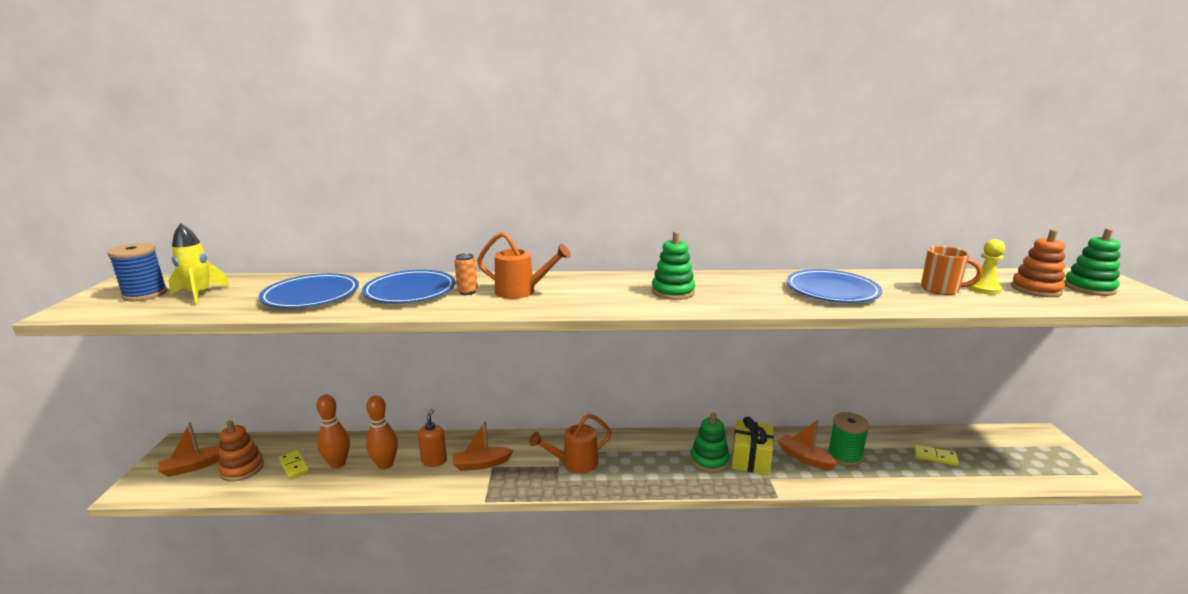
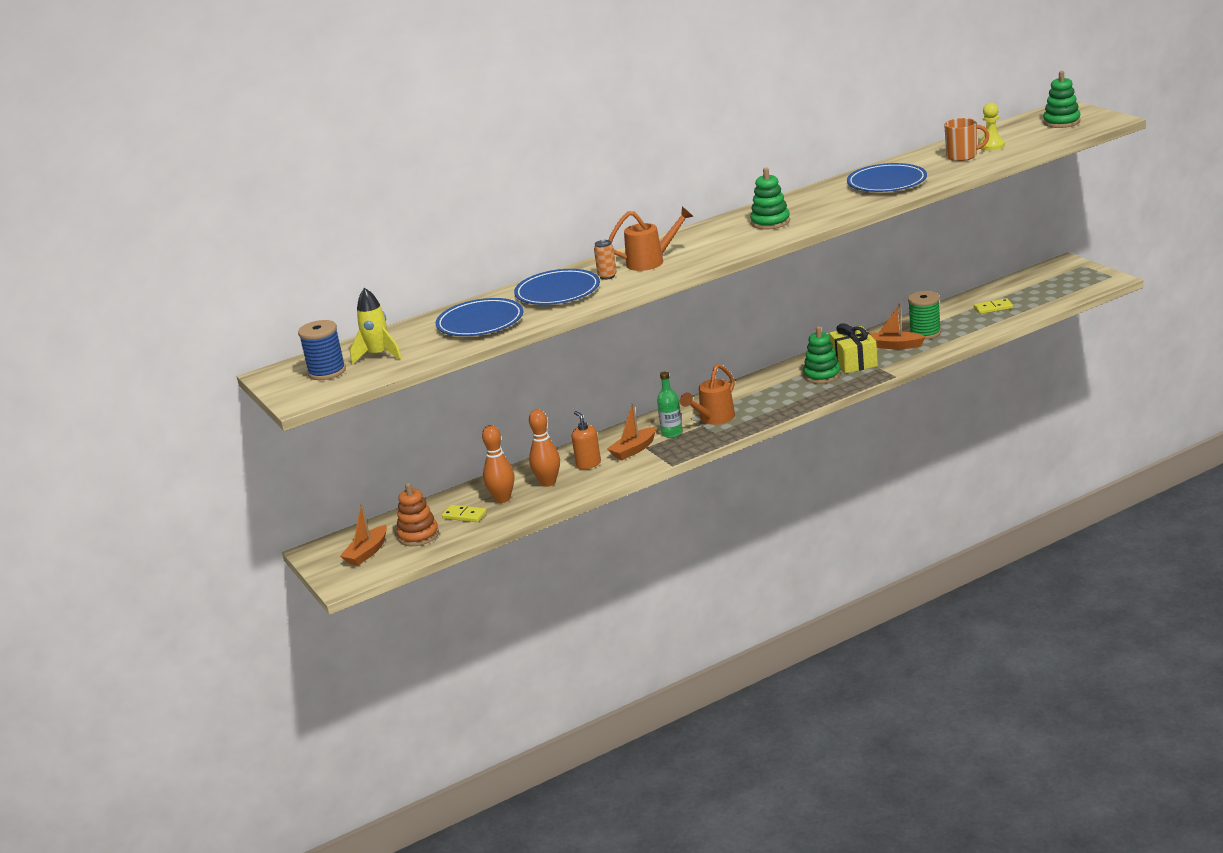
camera: 25 degrees left, 5 degrees up
(527, 462) = (672, 433): none -> green bottle
(1035, 289) = (1027, 135): orange stacking toy -> none

